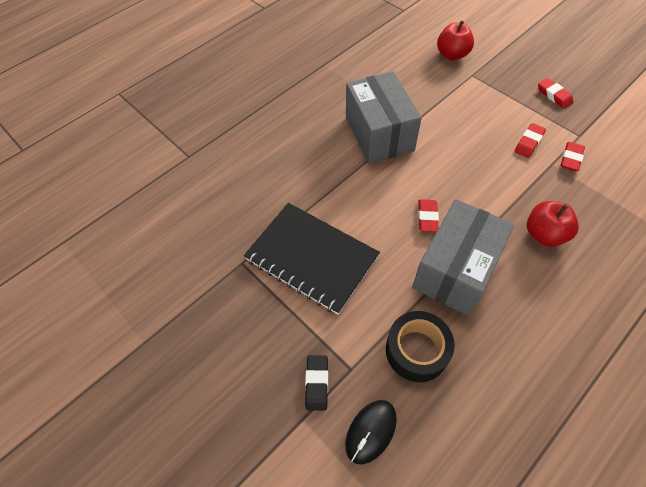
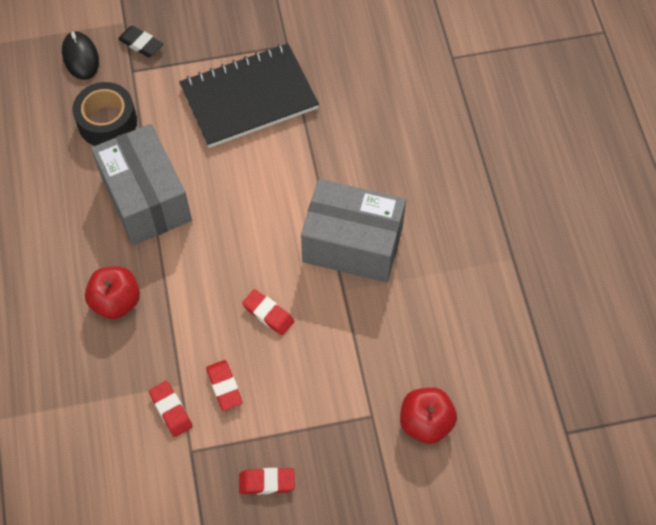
camera: 120 degrees right, 5 degrees up
(427, 217) = (215, 216): red eraser -> red eraser (268, 314)

